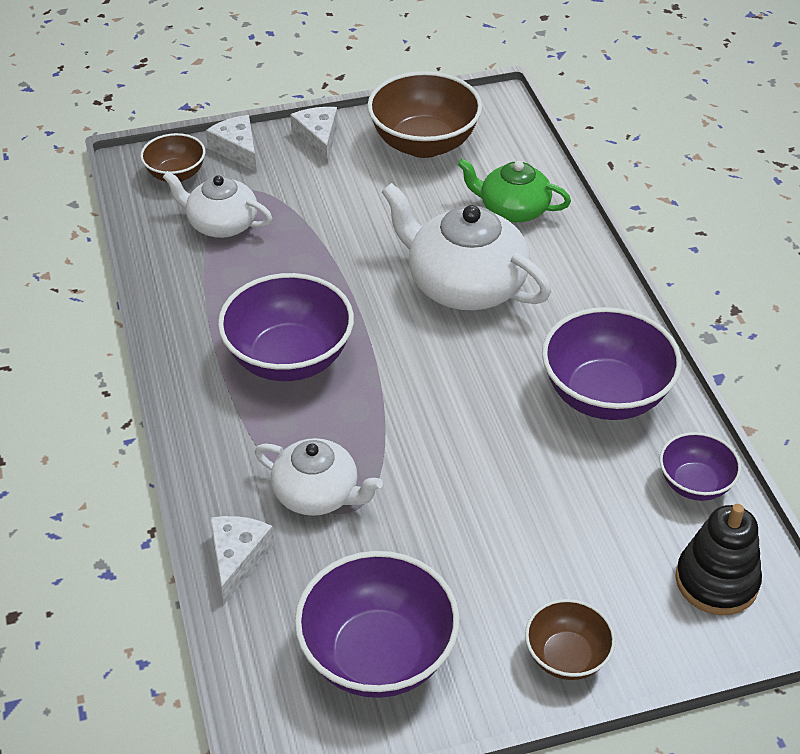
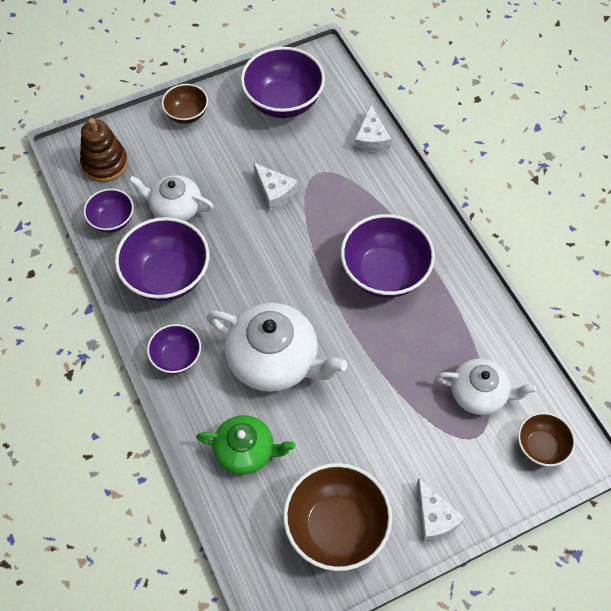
camera: 170 degrees right, 15 degrees up
(237, 149) = (501, 489): white cheese -> white cheese (274, 192)
(317, 494) = (338, 181): white teapot -> white teapot (175, 208)
(592, 302) = (176, 357): none -> purple bowl
(716, 581) = (105, 163): black stacking toy -> brown stacking toy

